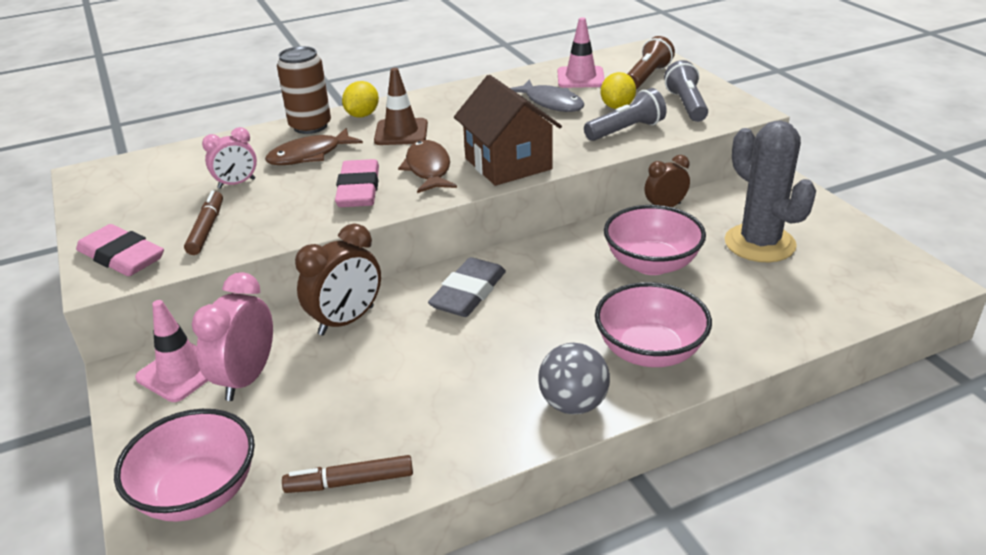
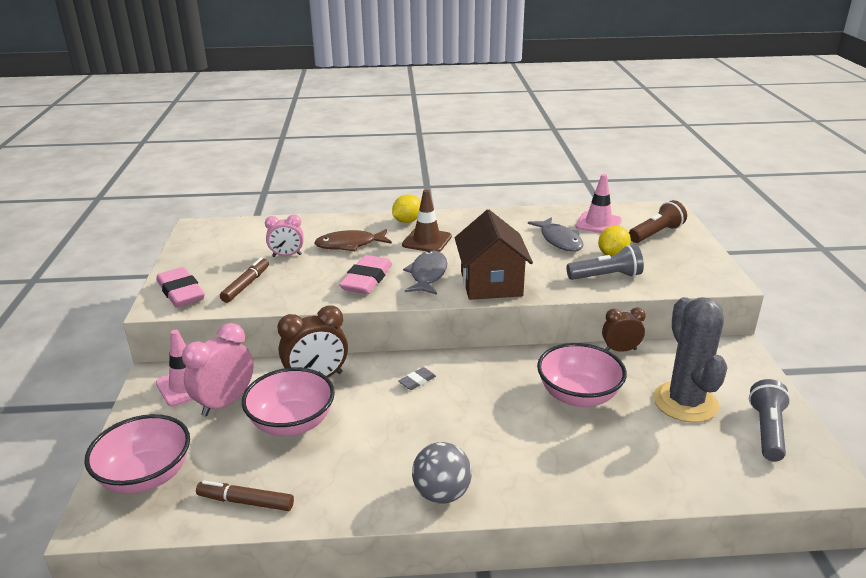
camera: 20 degrees right, 5 degrees down
(310, 126) = (365, 222): brown can -> none
(428, 169) = (427, 274): brown fish -> grey fish
(468, 293) = (417, 381): grey eraser -> grey eraser, size x0.48
(649, 351) = (530, 469): pink bowl -> pink bowl (292, 423)
(686, 105) = (674, 265): grey flashlight -> grey flashlight (767, 430)

